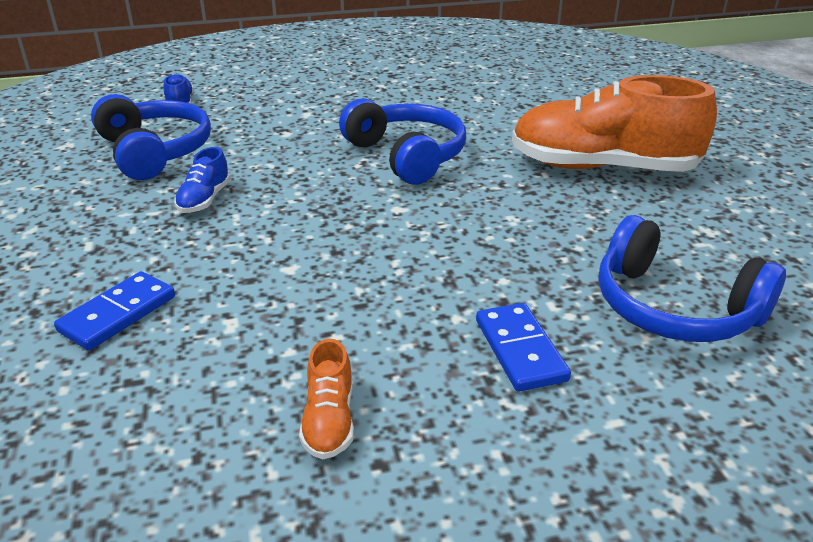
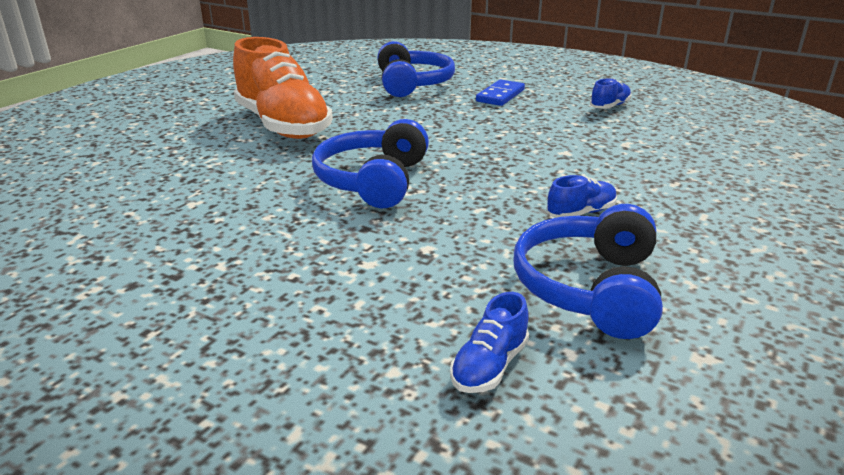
camera: 135 degrees left, 5 degrees down
(118, 314) = (694, 168): blue domino -> none
(329, 420) = (609, 106): orange shoe -> blue shoe

